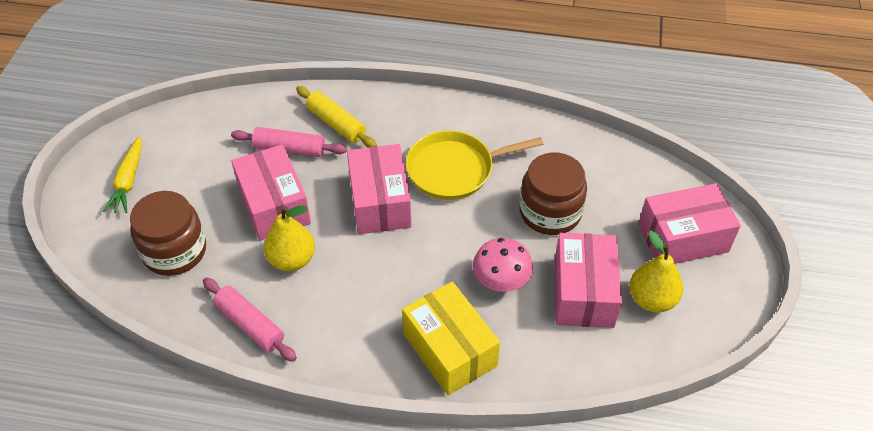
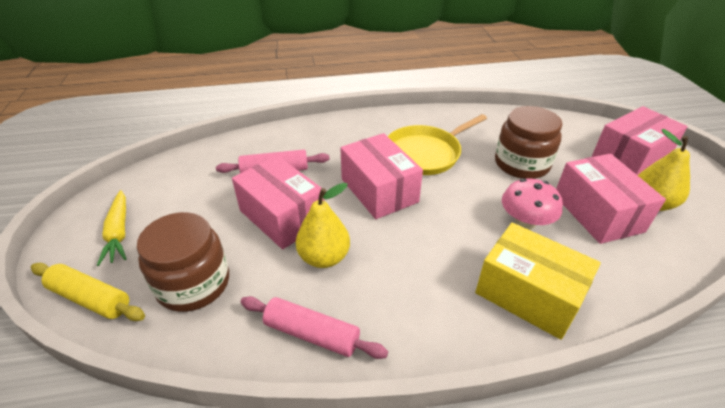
camera: 20 degrees left, 10 degrees down
(336, 123) = (307, 145): yellow rolling pin -> yellow rolling pin (91, 298)

